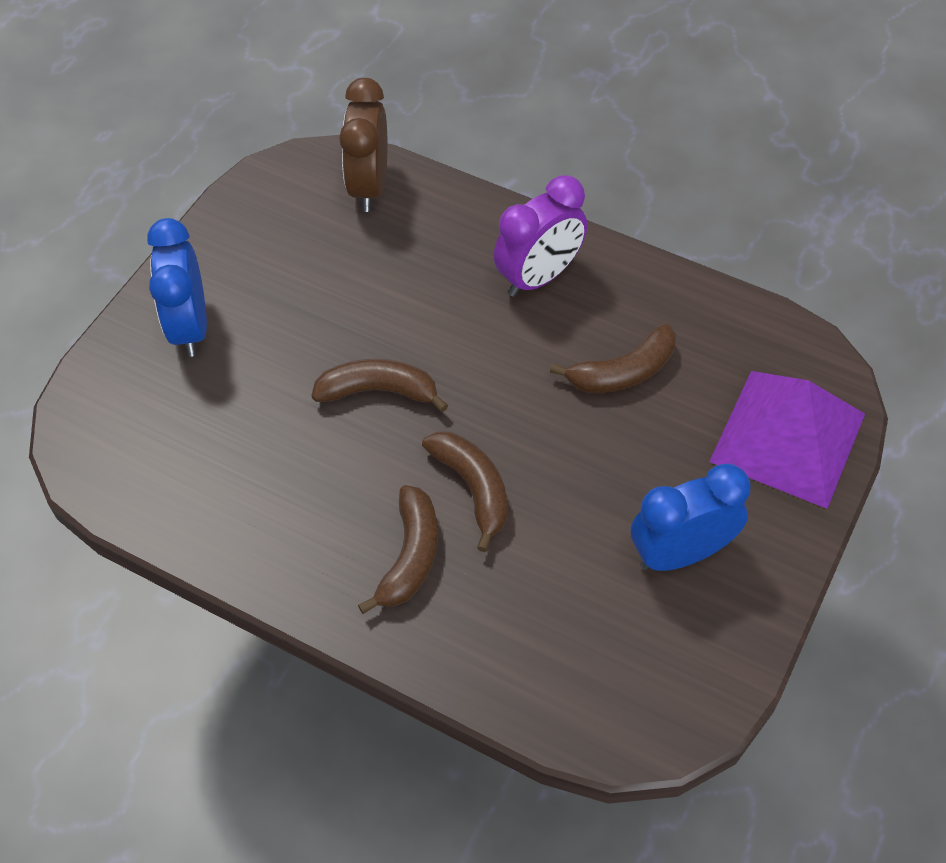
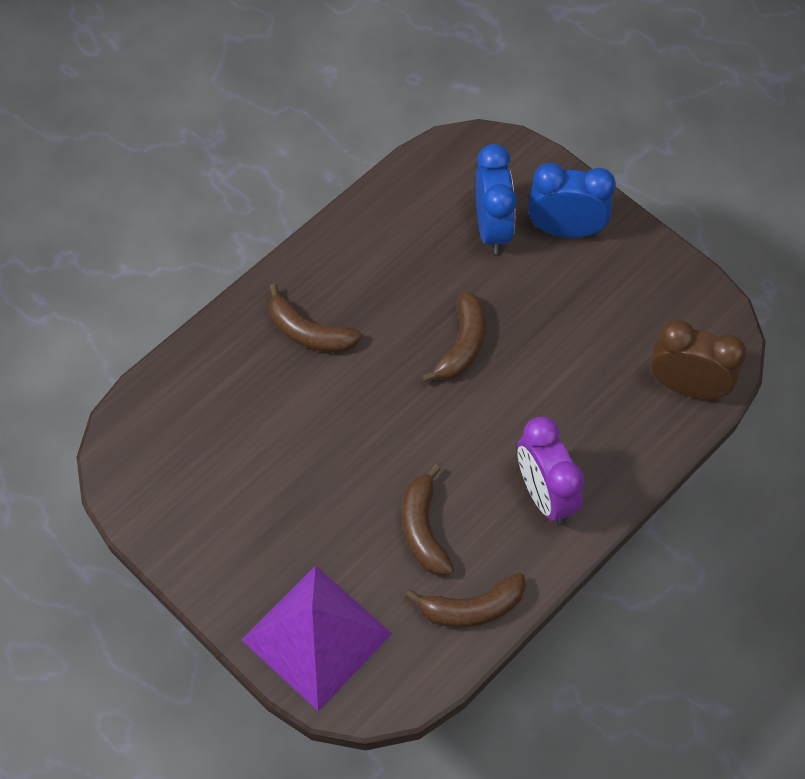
camera: 105 degrees right, 5 degrees up
(473, 488) = (351, 388): brown banana -> brown banana (472, 608)
(681, 553) = (243, 515): blue clock -> blue clock (492, 228)

